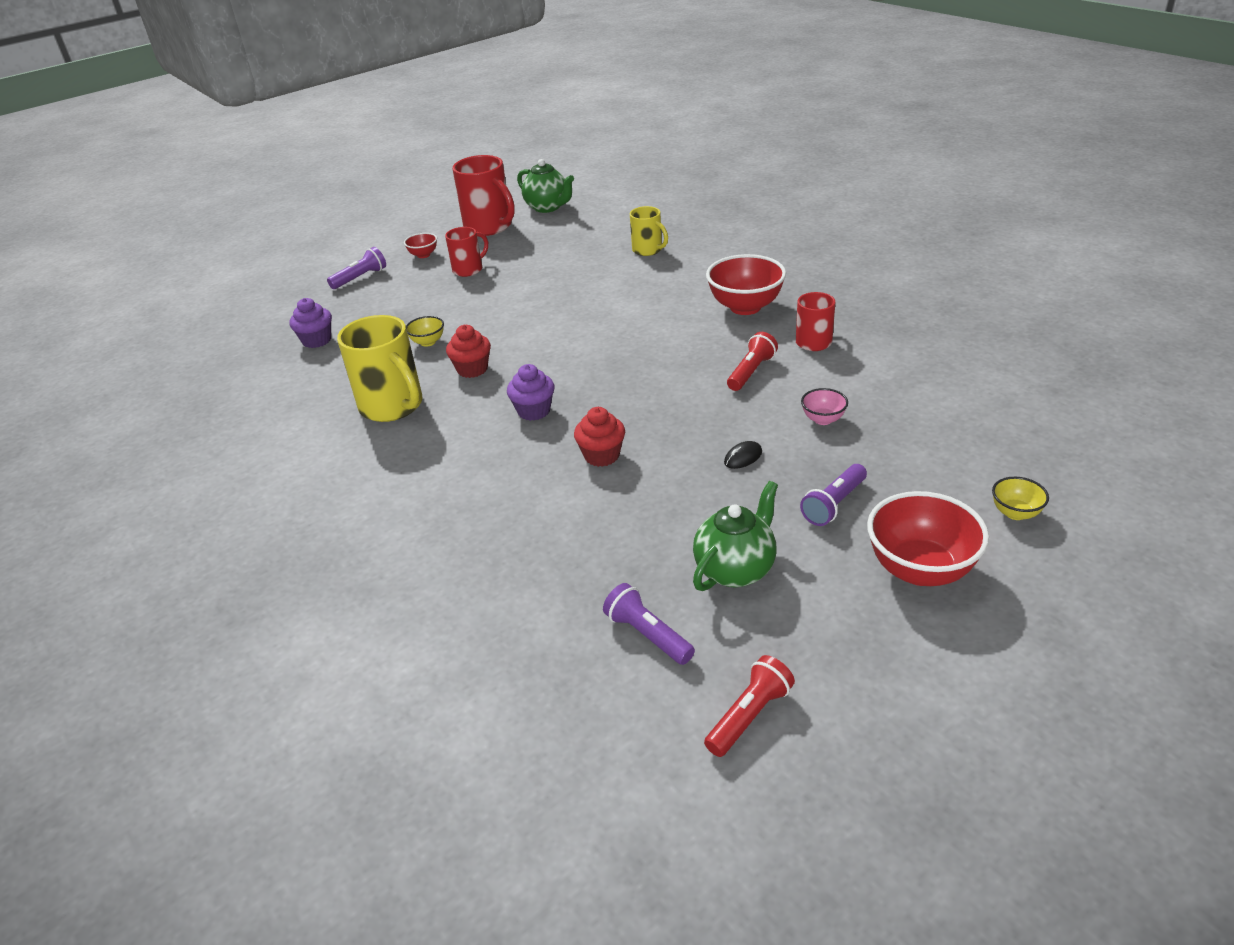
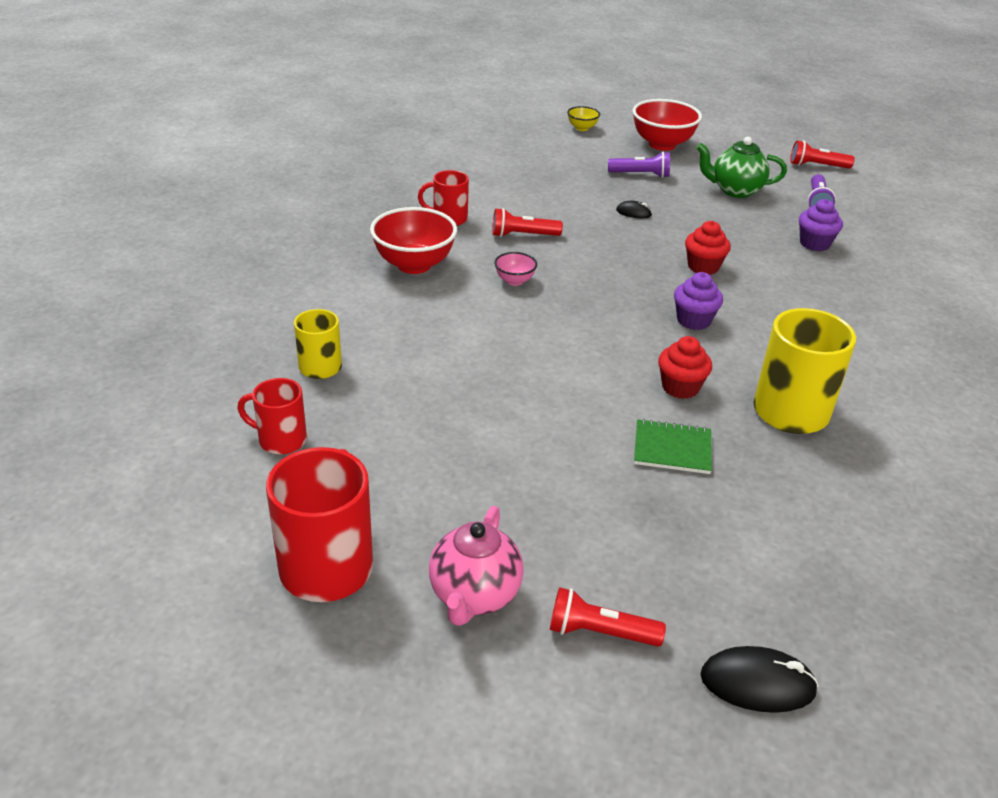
camera: 130 degrees left, 0 degrees up
(279, 306) = (757, 683): none -> black mouse
(317, 340) = (774, 560): purple cupcake -> purple cupcake (814, 243)
(360, 278) = (600, 632): purple flashlight -> red flashlight
(423, 255) = (474, 596): red bowl -> pink teapot
(428, 342) = (672, 449): yellow bowl -> green notebook
(469, 269) = (482, 510): red mug -> red mug (280, 440)
(548, 207) = (215, 527): green teapot -> none
(823, 419) = (555, 194): pink bowl -> pink bowl (514, 281)

